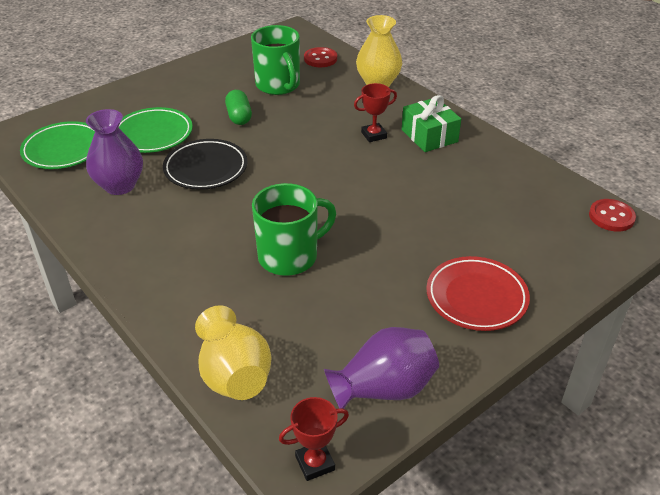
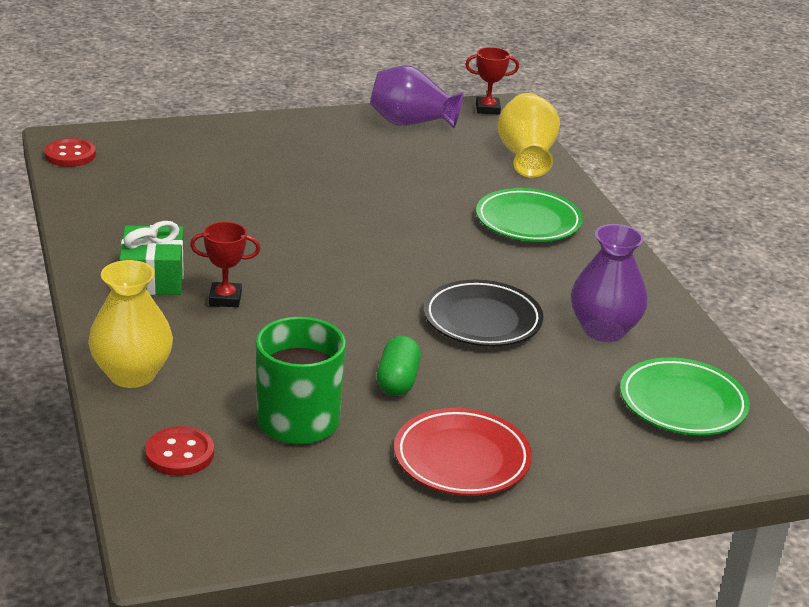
camera: 160 degrees left, 10 degrees down
(153, 134) = (541, 390): green plate -> green plate (528, 221)
(289, 256) = (431, 212): green mug -> none
(476, 297) = (281, 143): red plate -> red plate (462, 459)

